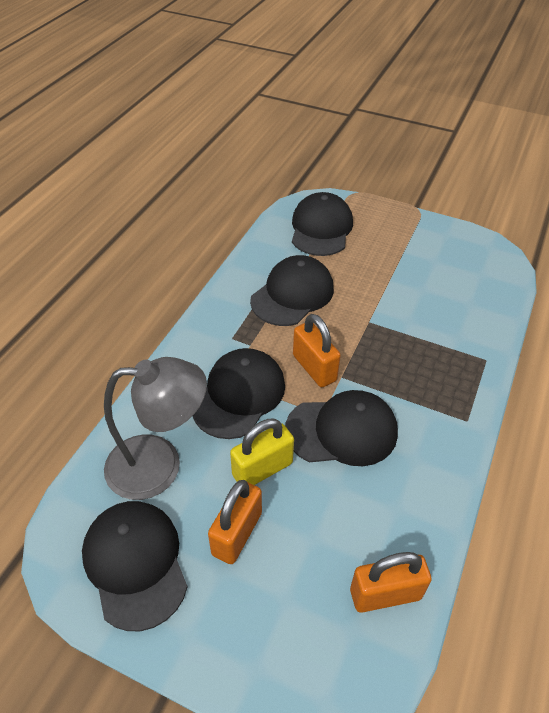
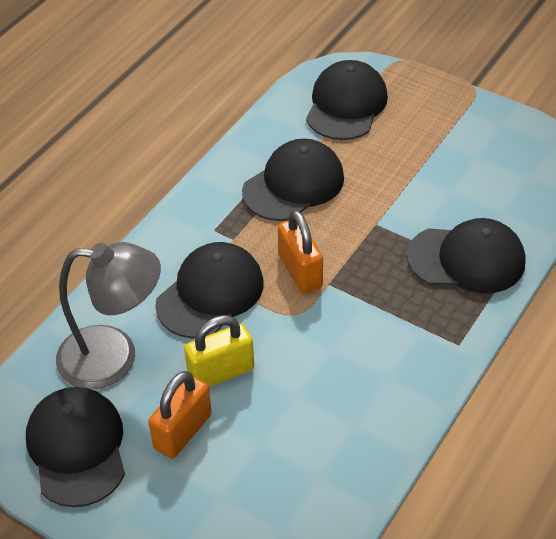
camera: 10 degrees right, 0 degrees up
(342, 431) = (315, 341): black cap -> black cap (466, 259)
(385, 594) = (321, 503): orange padlock -> none

